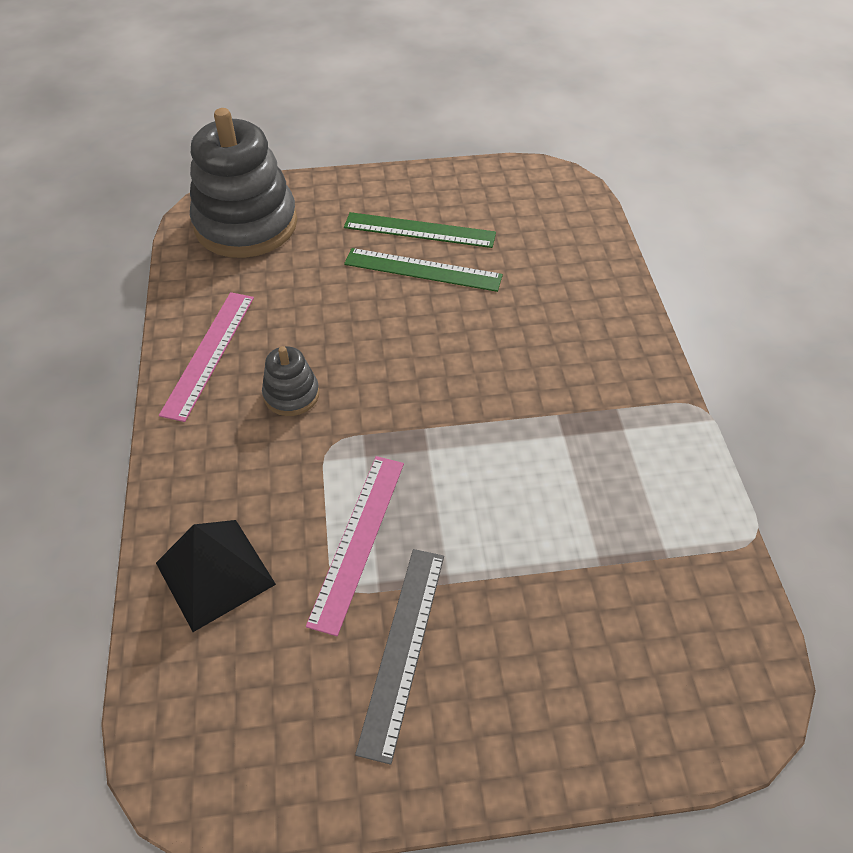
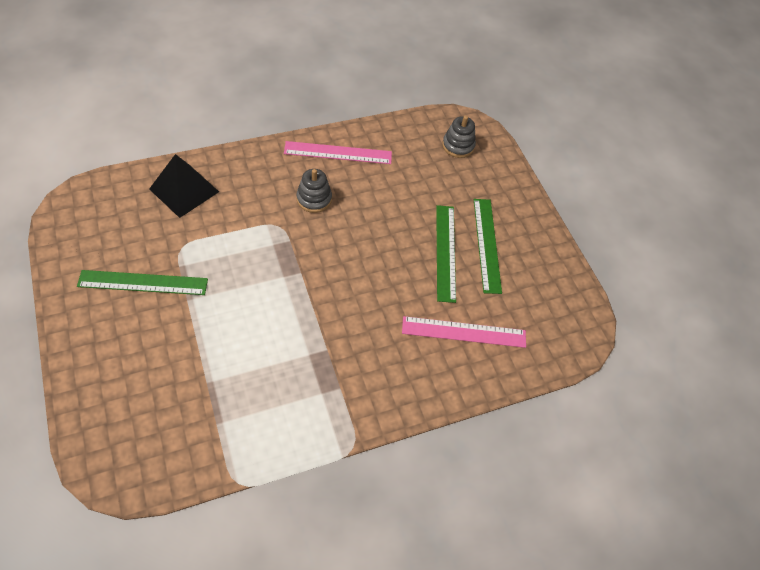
camera: 70 degrees right, 5 degrees up
(246, 224) = (458, 146): grey stacking toy -> grey stacking toy, size x0.46
(358, 540) = (212, 250): pink ruler -> pink ruler (464, 332)
(403, 648) = (143, 283): grey ruler -> green ruler

